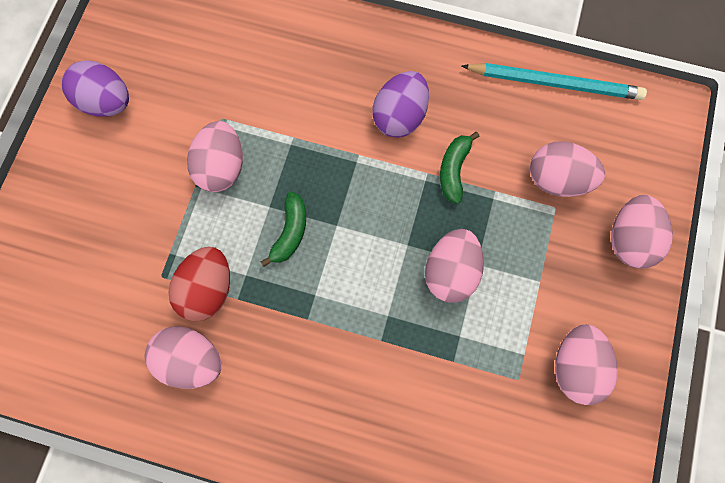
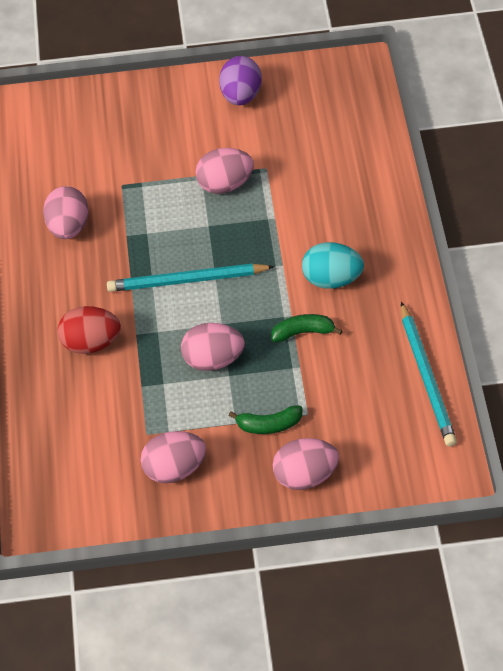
camera: 70 degrees right, 20 degrees down
(208, 289) = (125, 215): red egg -> red egg (91, 343)
(290, 232) = (194, 246): green banana -> green banana (269, 425)
(333, 257) = (187, 280): none -> turquoise pencil
(400, 116) = (331, 279): purple egg -> turquoise egg
(557, 179) = (334, 407): pink egg -> none

